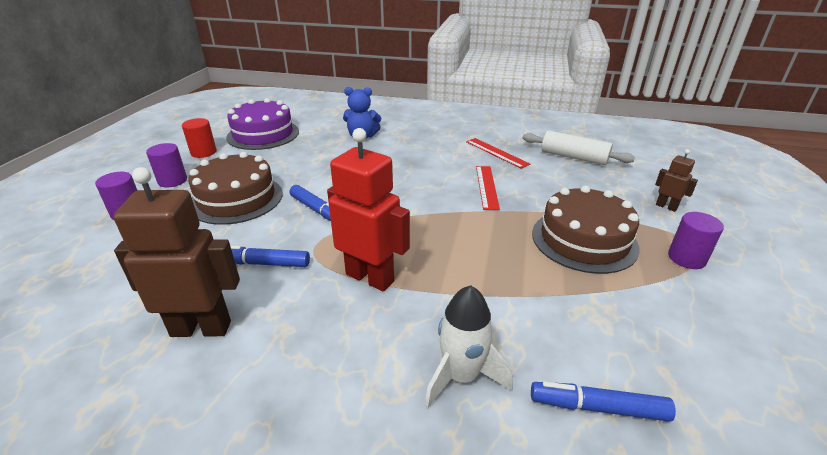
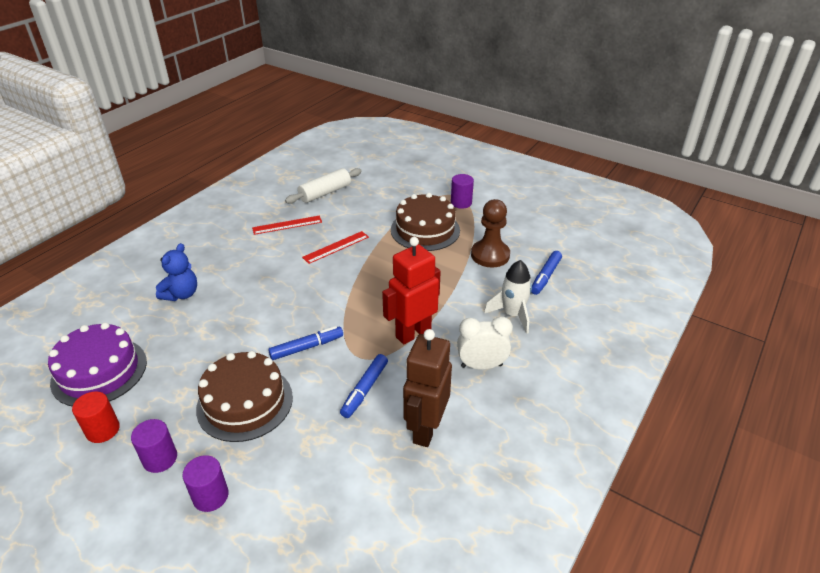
camera: 70 degrees left, 5 degrees up
(329, 360) = (481, 365): none -> white clock
(487, 187) = (336, 247): red ruler -> red ruler turned 60 degrees counterclockwise
(590, 317) = (490, 255): none -> brown pawn
(666, 206) = (411, 185): brown robot -> none

